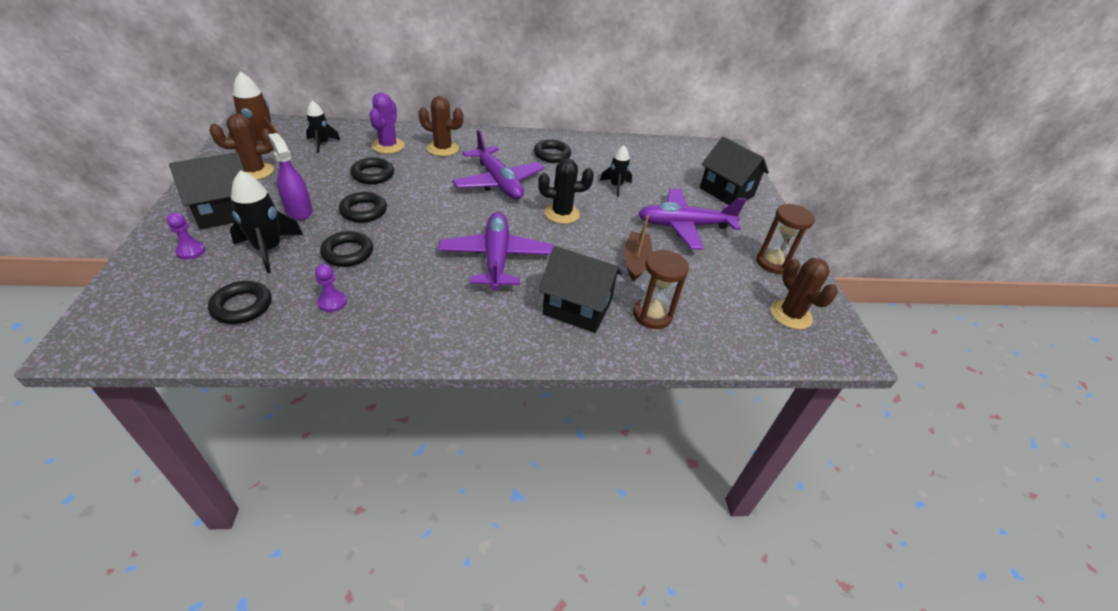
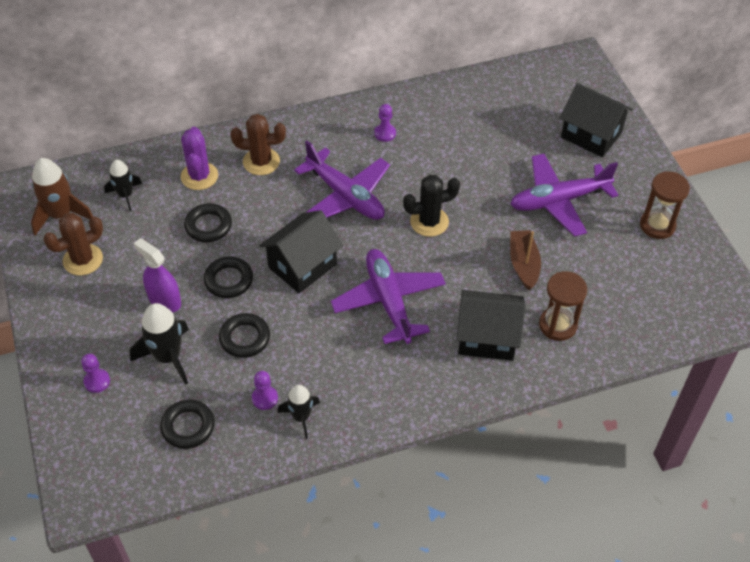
camera: 10 degrees left, 10 degrees up
(226, 212) = (93, 324): black house -> black house (302, 266)
(552, 154) = (385, 133): black ring -> purple pawn
(616, 186) = (471, 163): black rocket -> black rocket (301, 417)
(790, 315) = (684, 286): brown cactus -> none

